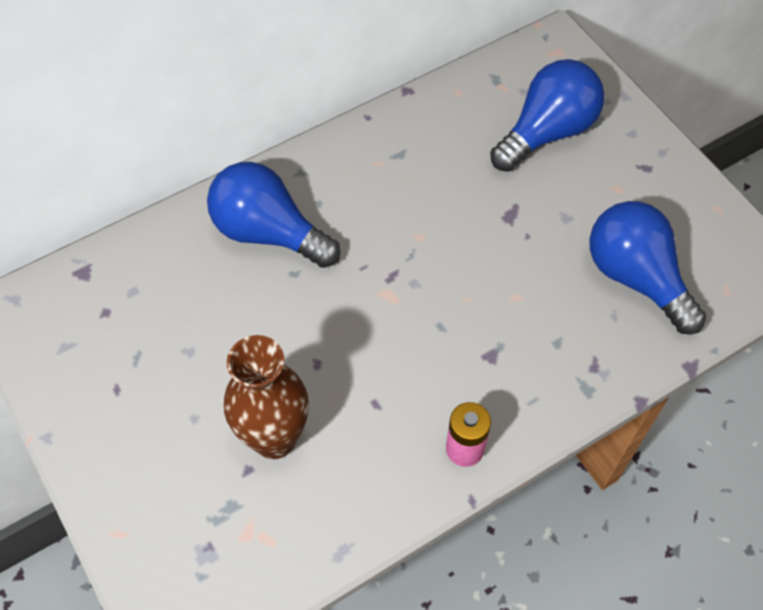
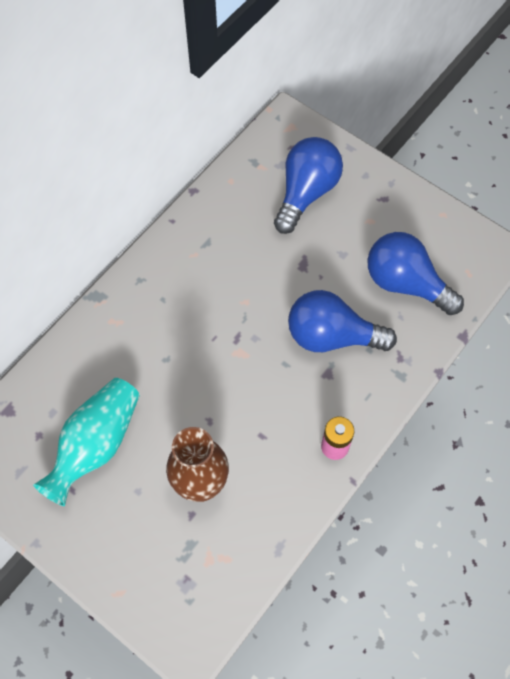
camera: 20 degrees left, 5 degrees up
(167, 346) = (96, 445): none -> turquoise vase
(268, 232) = (135, 334): blue light bulb -> blue light bulb (332, 336)

